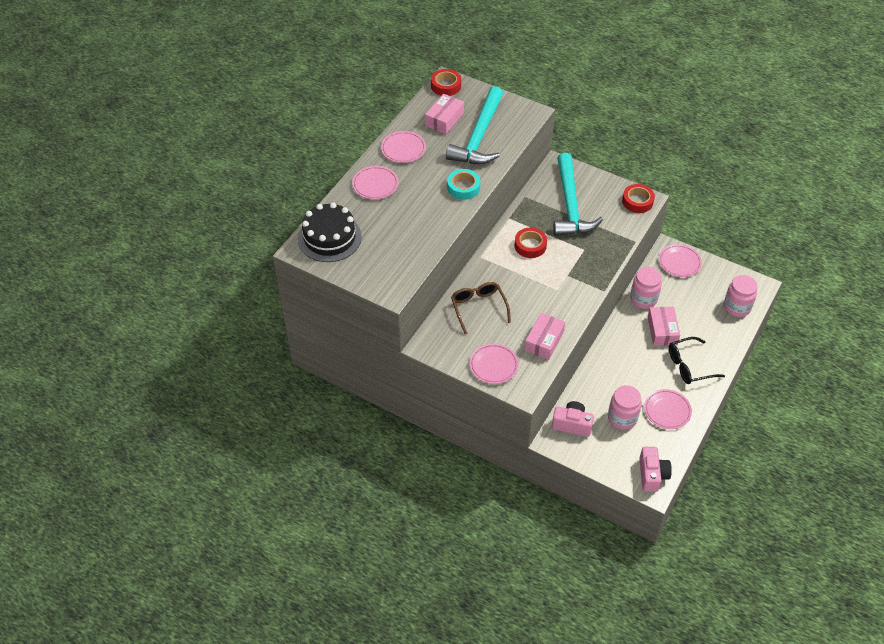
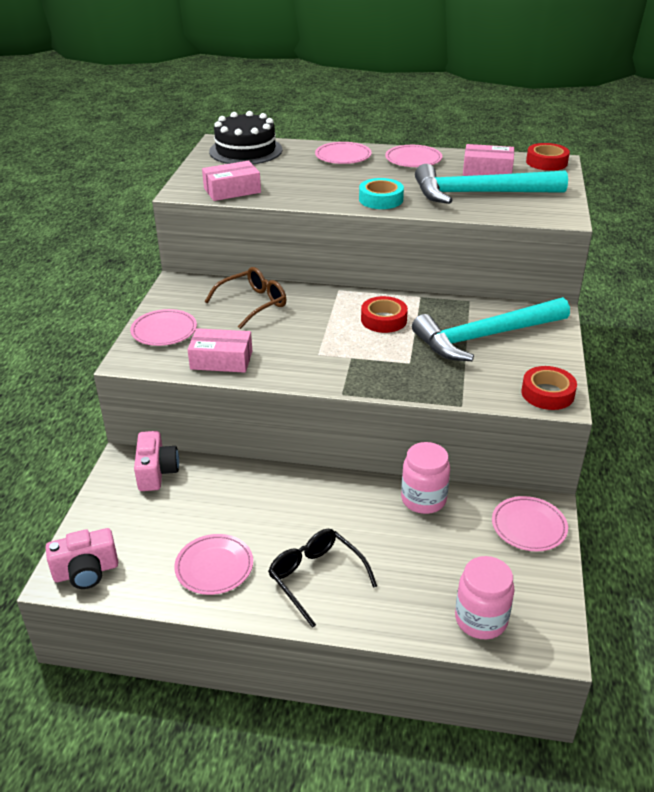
camera: 70 degrees right, 15 degrees down
(622, 418) = (184, 519): pink jar -> none
(662, 330) = (372, 532): pink box -> pink box (232, 190)

